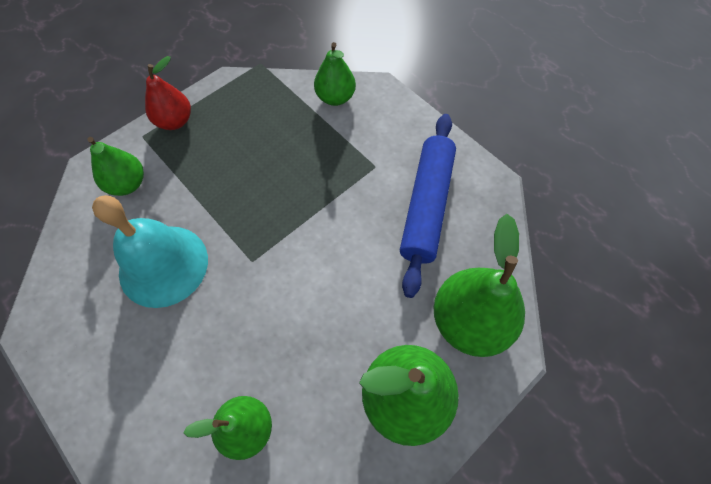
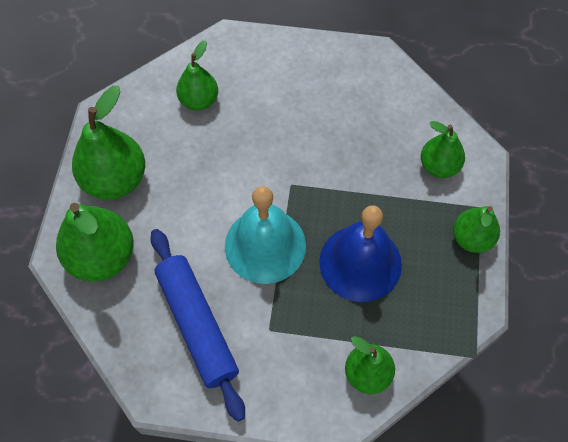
camera: 140 degrees right, 0 degrees up
(163, 265) = (346, 138): turquoise bell -> turquoise bell (265, 245)
(175, 121) = (471, 238): red pear -> green pear
(266, 161) = (360, 263): none -> blue bell

